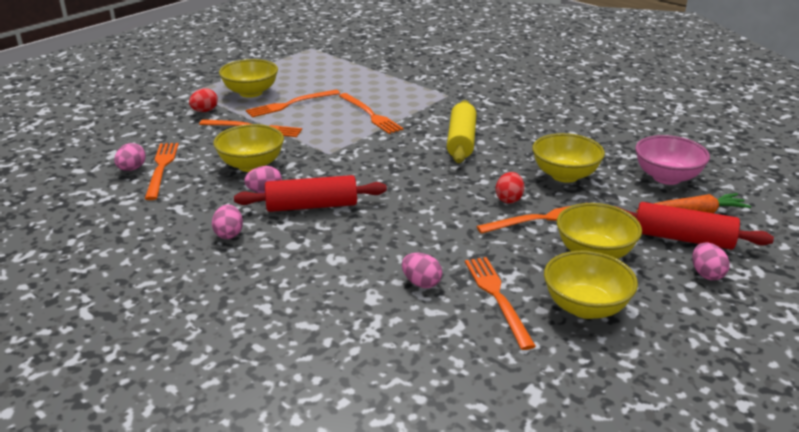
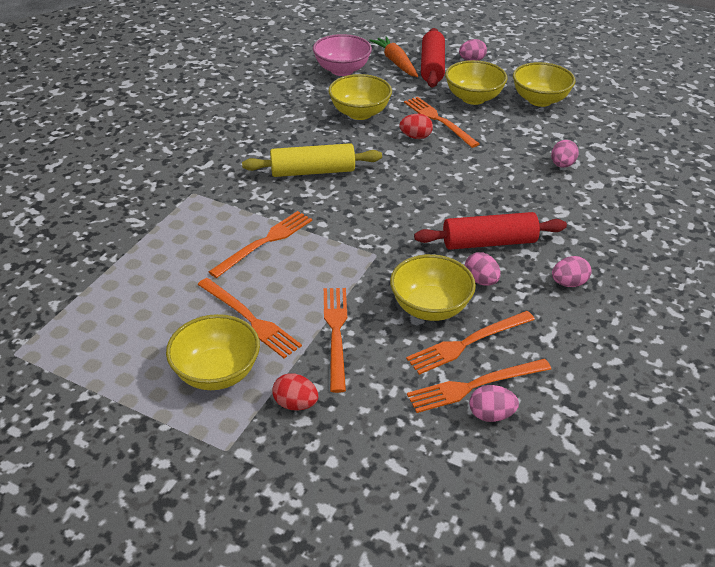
camera: 105 degrees left, 10 degrees up
(312, 206) = (489, 242): red rolling pin -> red rolling pin turned 75 degrees counterclockwise
(497, 297) = (555, 132): orange fork -> orange fork (467, 343)

